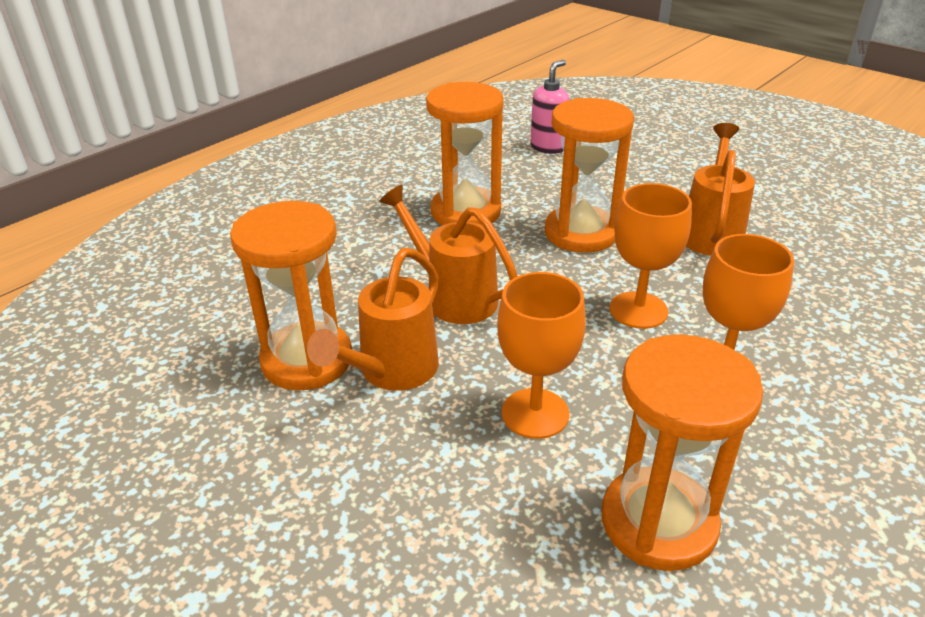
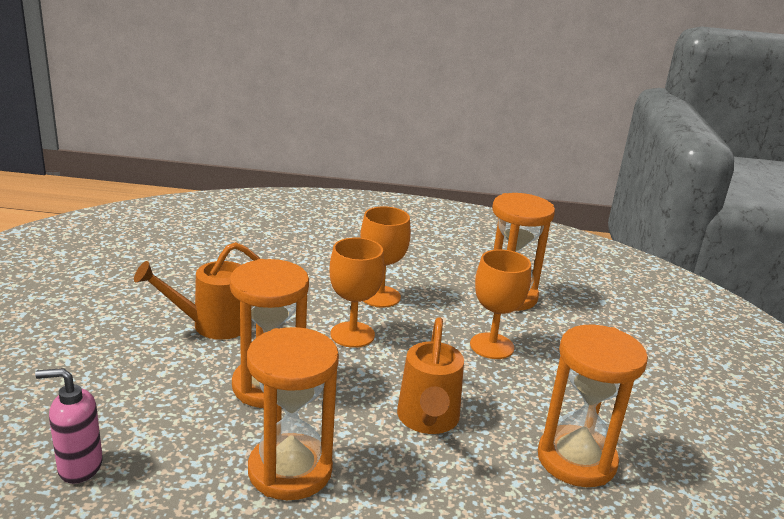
camera: 130 degrees left, 10 degrees down
(392, 371) = (533, 413): orange watering can -> none

